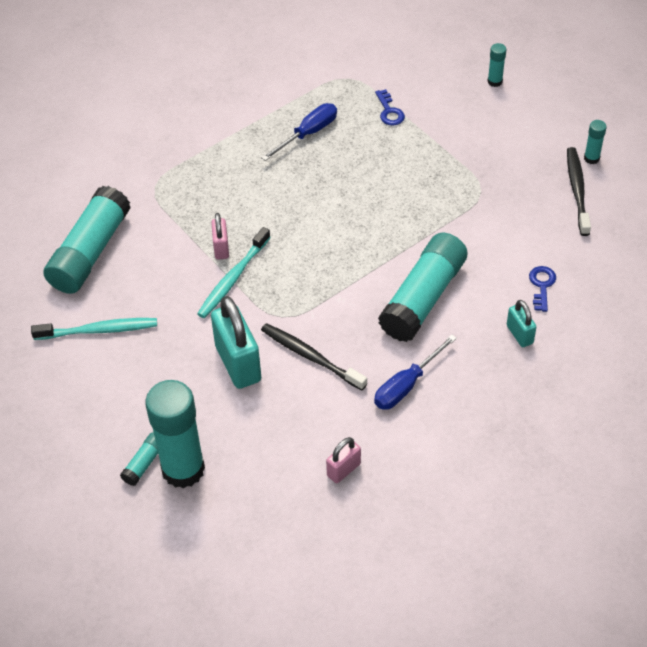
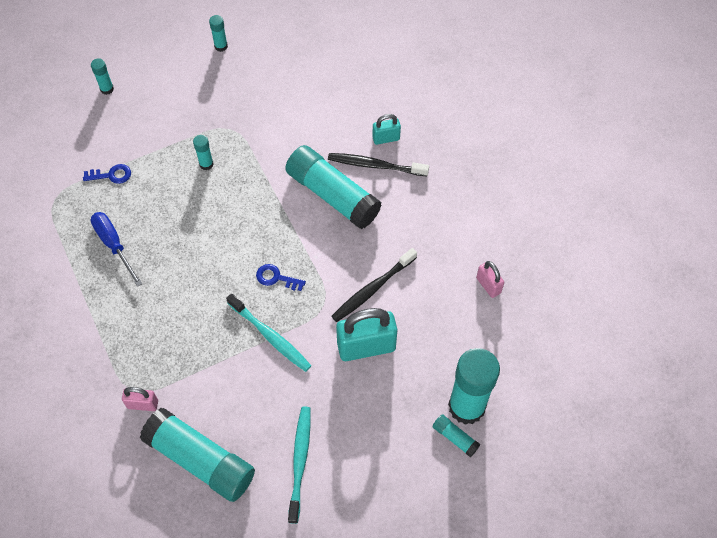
camera: 80 degrees left, 10 degrees up
(221, 248) = (231, 341): pink padlock -> pink padlock (143, 404)
(406, 385) = (417, 225): blue screwdriver -> none
(428, 181) = (206, 164): none -> turquoise glue stick
(542, 285) = (342, 112): blue key -> blue key (276, 278)
(577, 190) = (252, 64): black toothbrush -> black toothbrush (375, 165)

